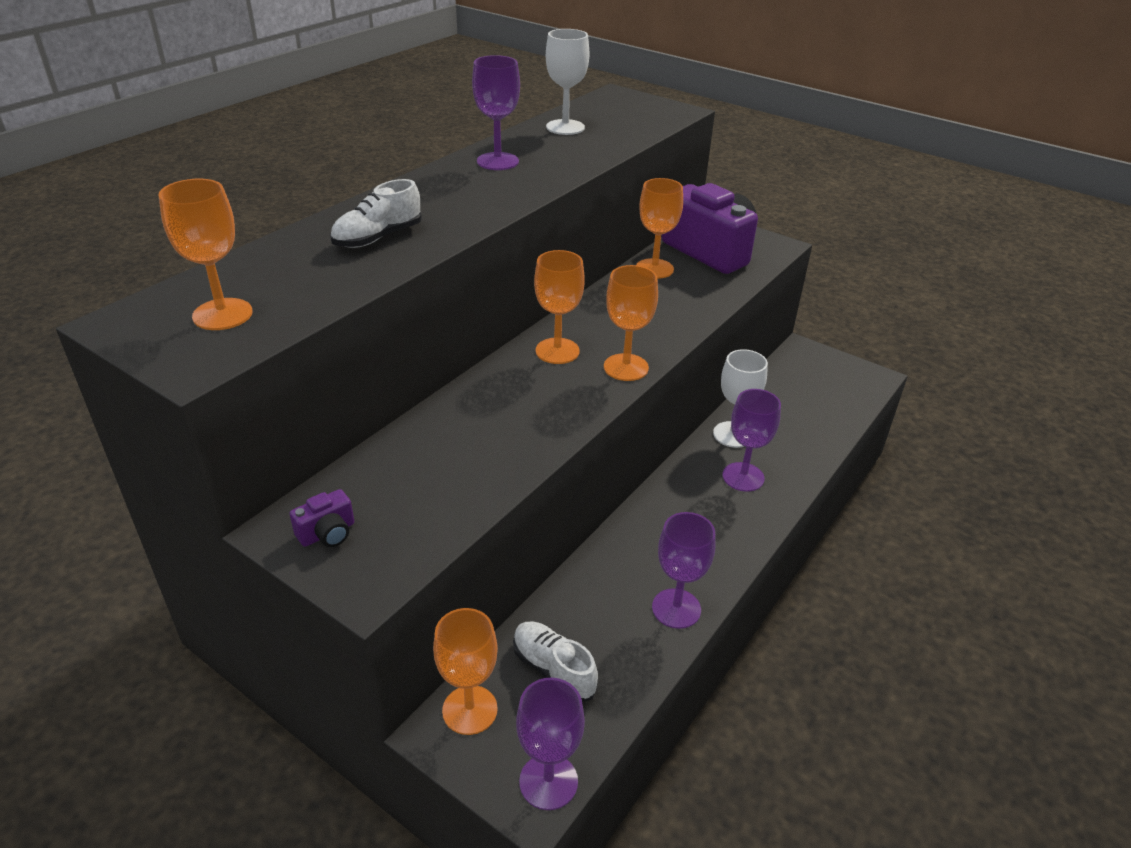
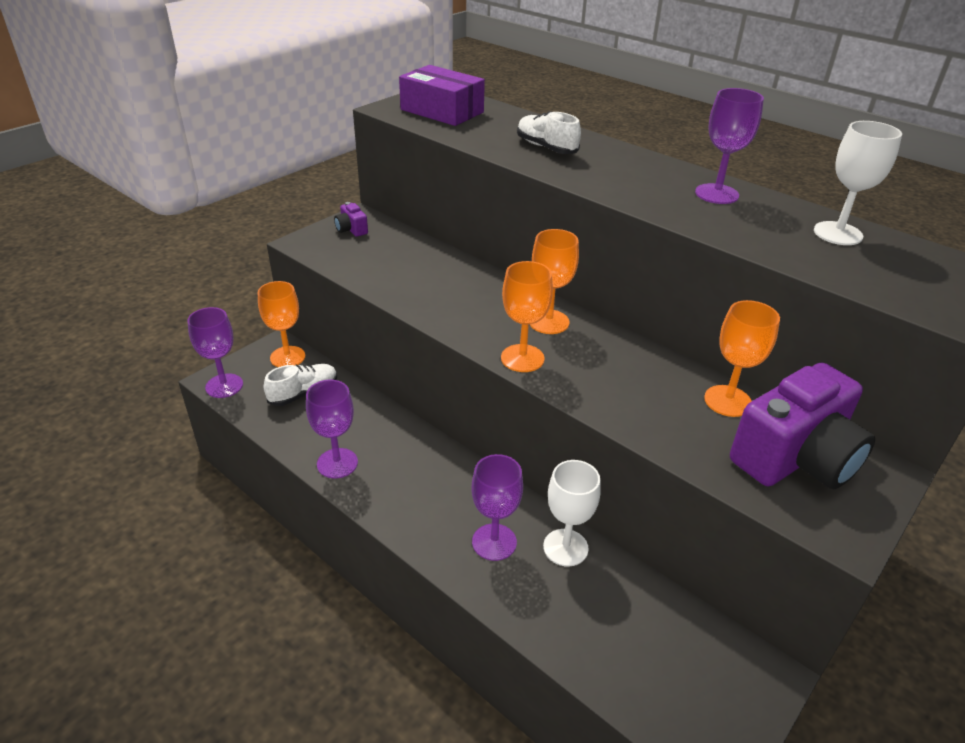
camera: 95 degrees right, 0 degrees up
(222, 314) = (442, 111): orange goblet -> purple box

